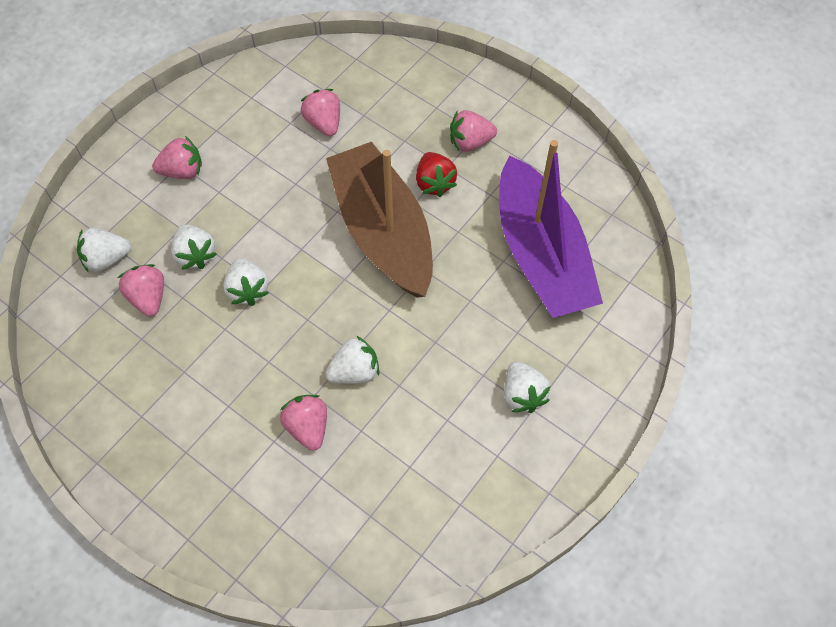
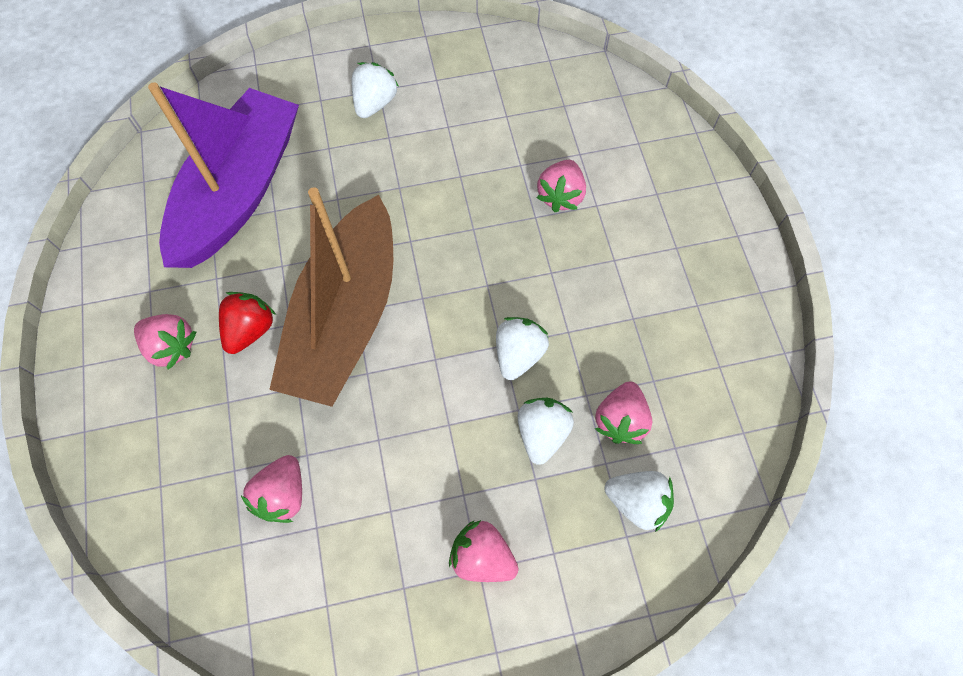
camera: 140 degrees left, 5 degrees up
(354, 371) = (486, 211): white strawberry -> none

